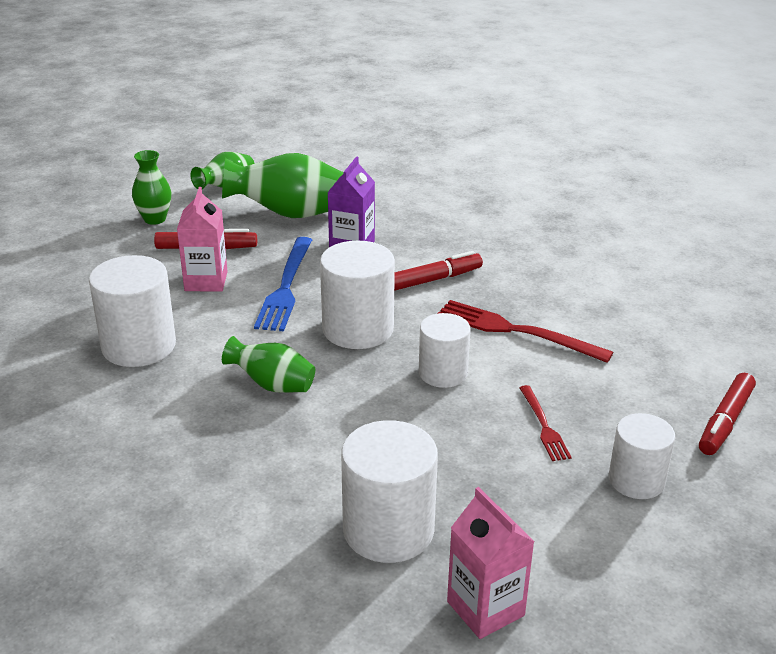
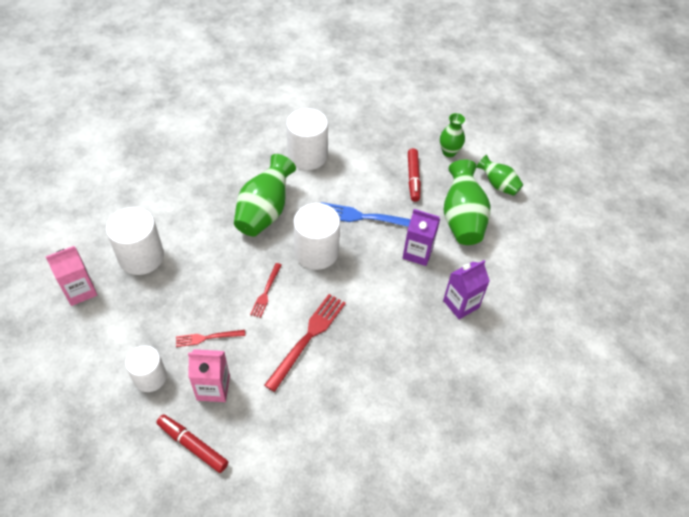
camera: 90 degrees right, 20 degrees up
(206, 281) = (373, 180): pink carton -> pink carton (213, 388)
(272, 385) = (265, 212): green vase -> green vase, size x1.69
(432, 219) = (461, 304): none -> purple carton
(433, 280) = (374, 296): red marker -> none
(443, 373) = (266, 292): white cylinder -> red fork

